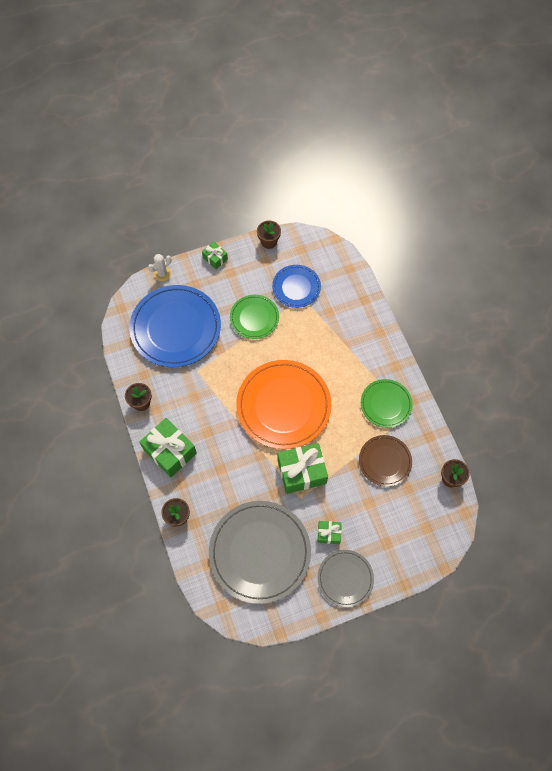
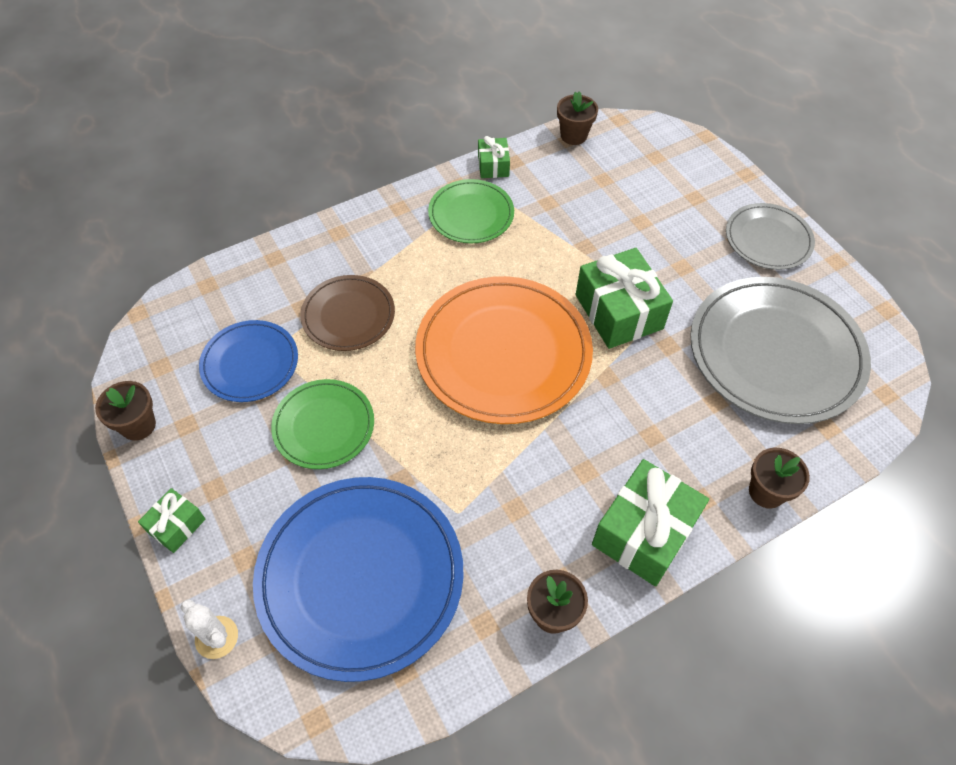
camera: 100 degrees left, 10 degrees down
(329, 534) = (708, 265): green gift -> green gift (493, 166)
(385, 461) = (568, 208): brown plate -> brown plate (348, 315)

